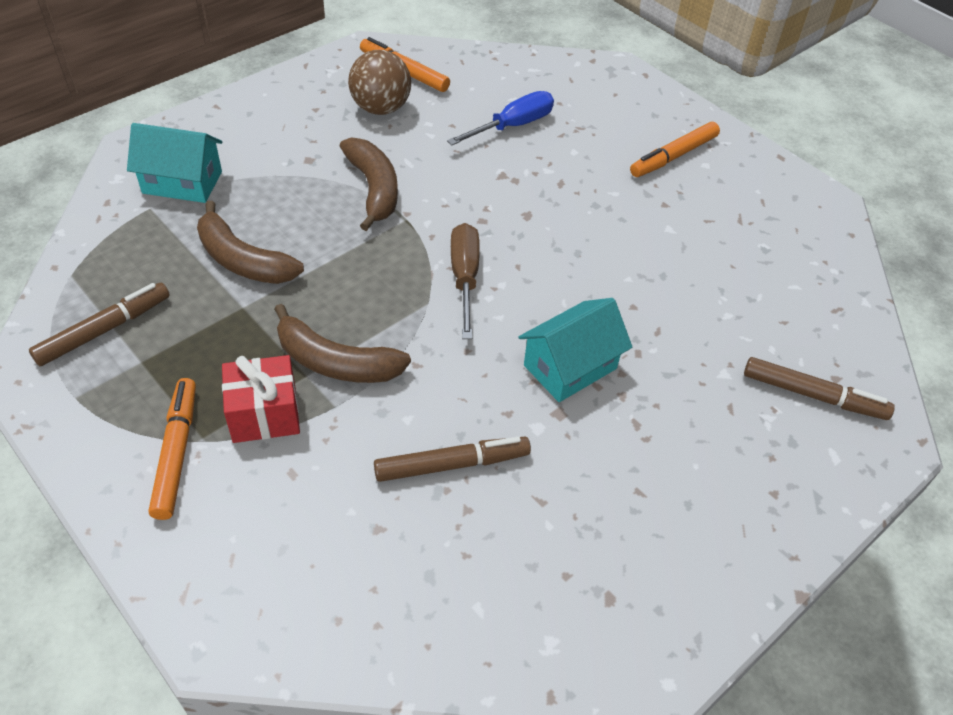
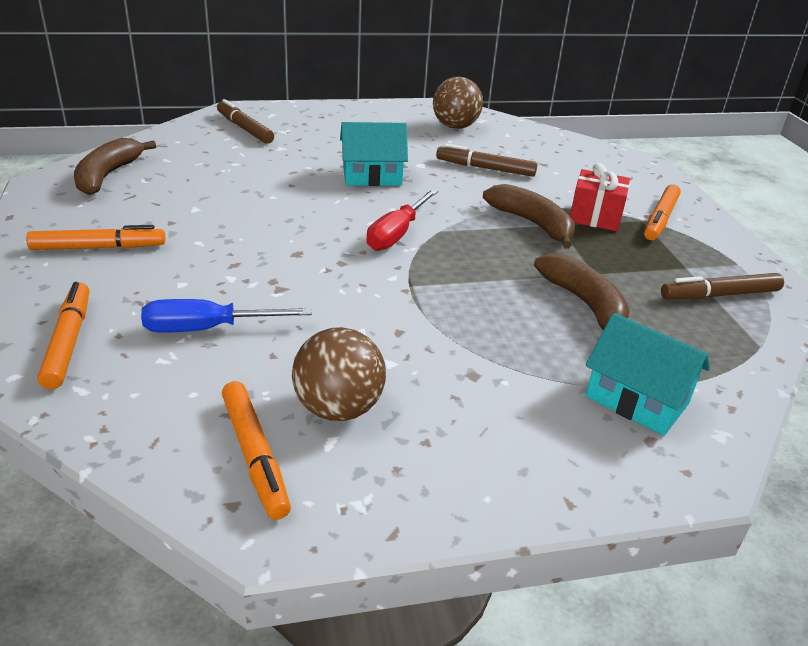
camera: 150 degrees left, 15 degrees down
(374, 189) = (421, 320): brown banana -> brown banana (108, 175)
(464, 278) = (397, 234): brown screwdriver -> red screwdriver
(573, 583) = (455, 127): none -> brown ball
(580, 89) = (68, 341): none -> orange marker

